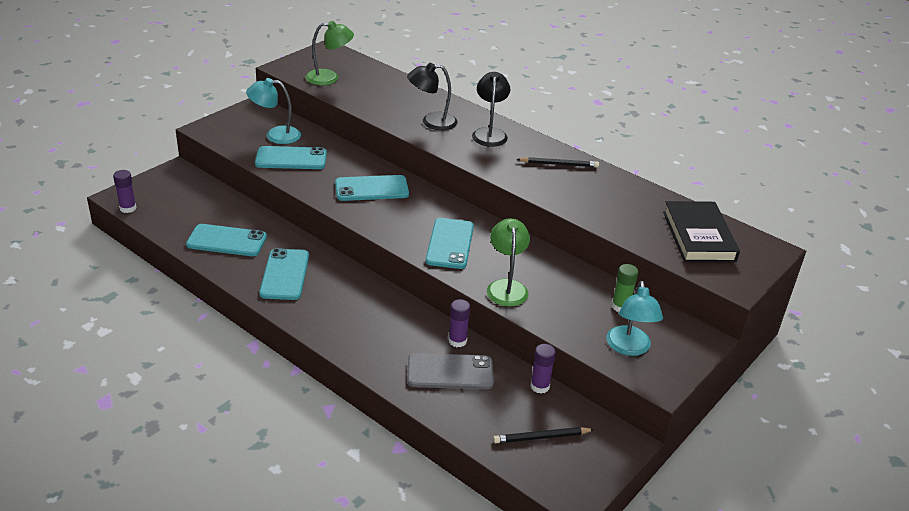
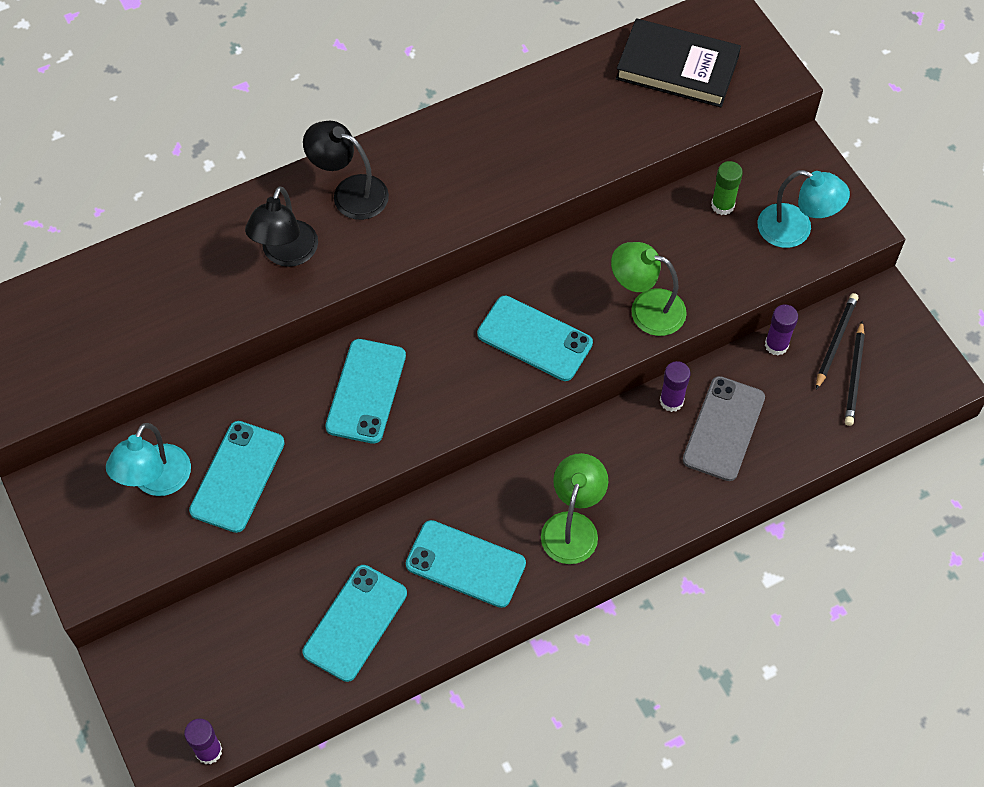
camera: 65 degrees left, 25 degrees up
(329, 78) = (80, 351): green lamp -> green lamp (572, 526)
(559, 164) = (464, 143): black pencil -> black pencil (835, 341)

